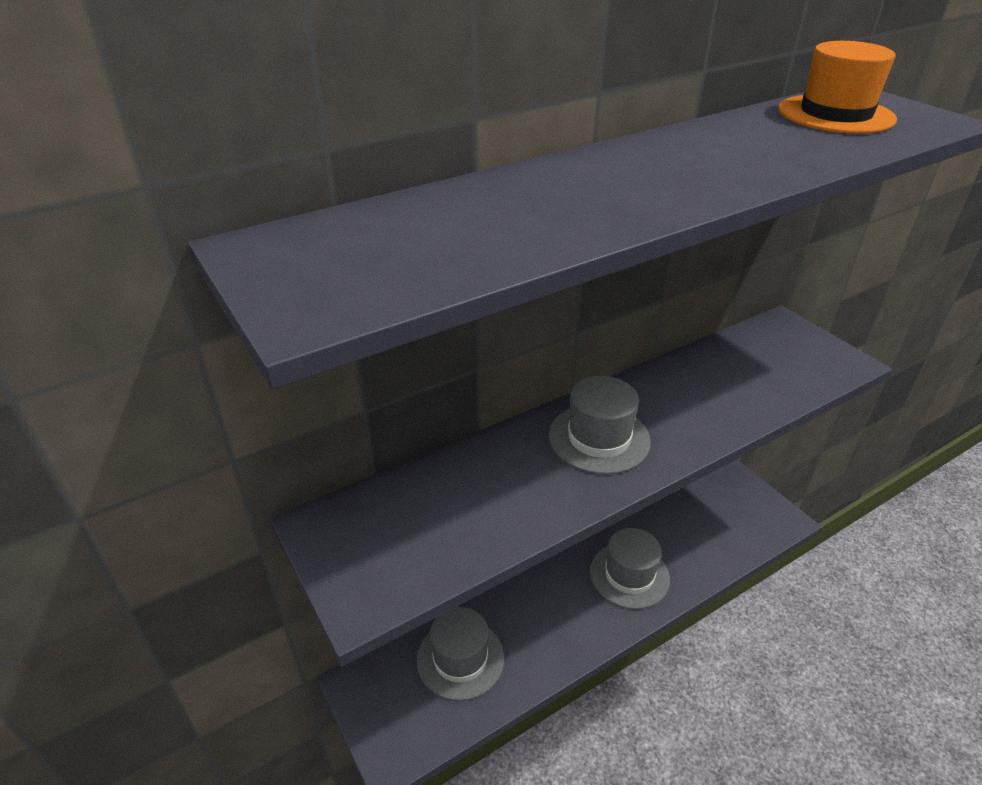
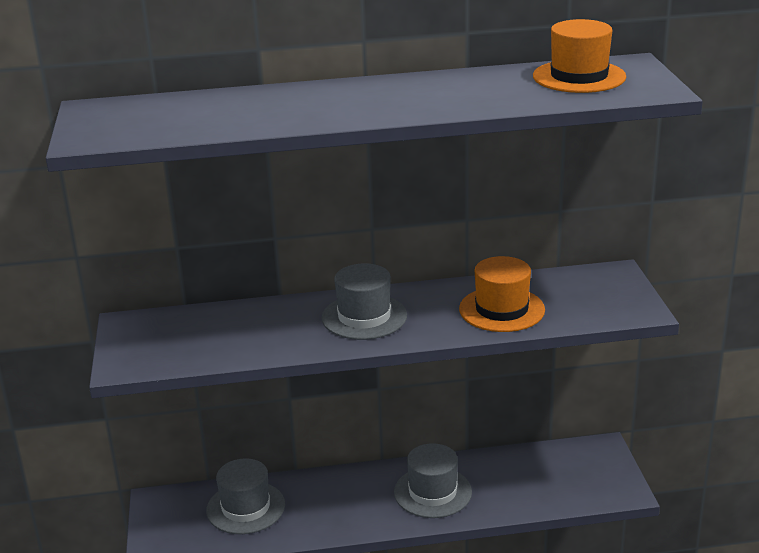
camera: 25 degrees right, 10 degrees down
(726, 392) = (501, 309): none -> orange hat

